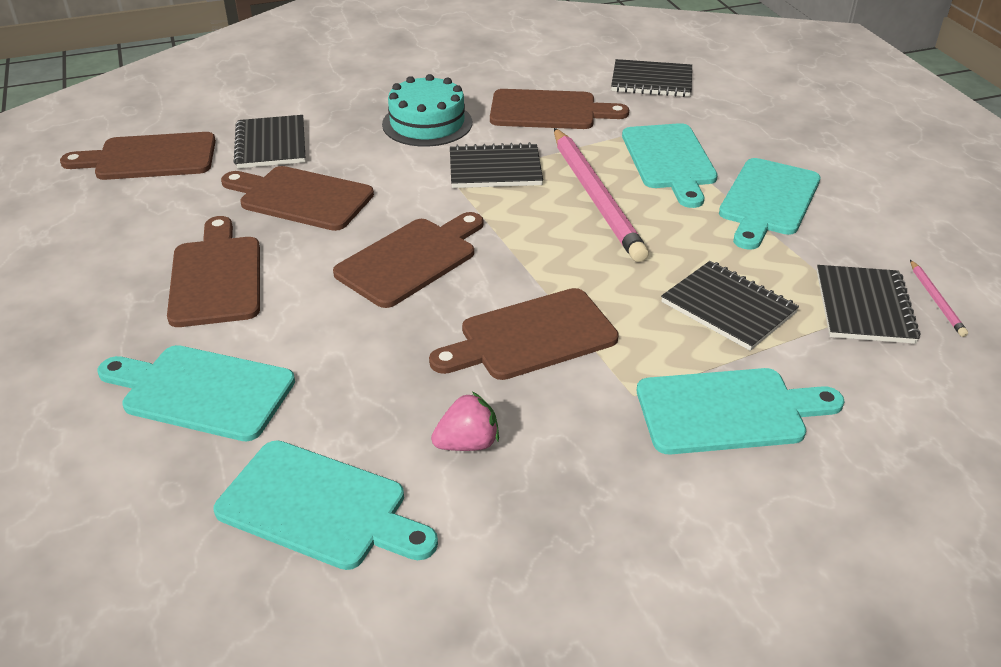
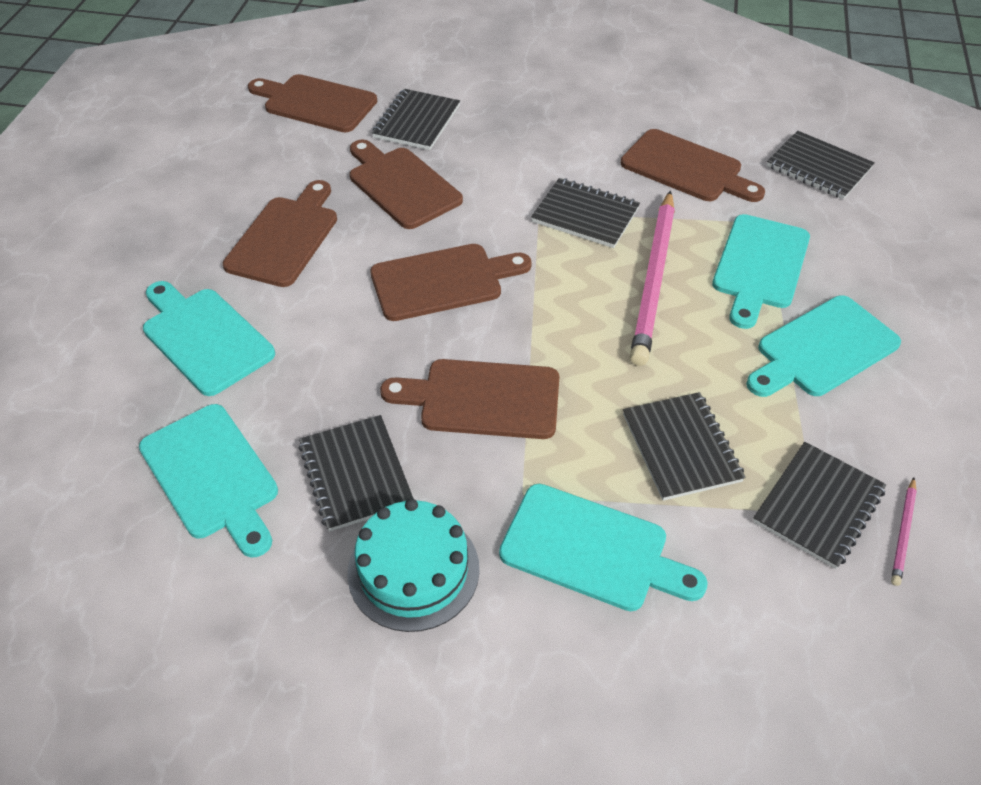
camera: 30 degrees right, 10 degrees up
(427, 123) = (563, 144): turquoise cake -> turquoise cake (413, 570)
(467, 443) = (356, 474): pink strawberry -> black notebook

